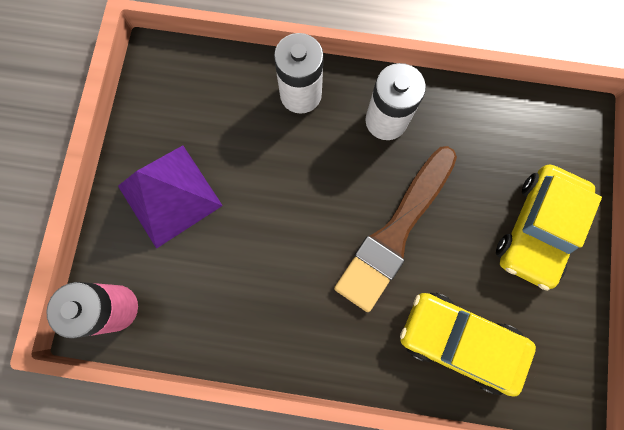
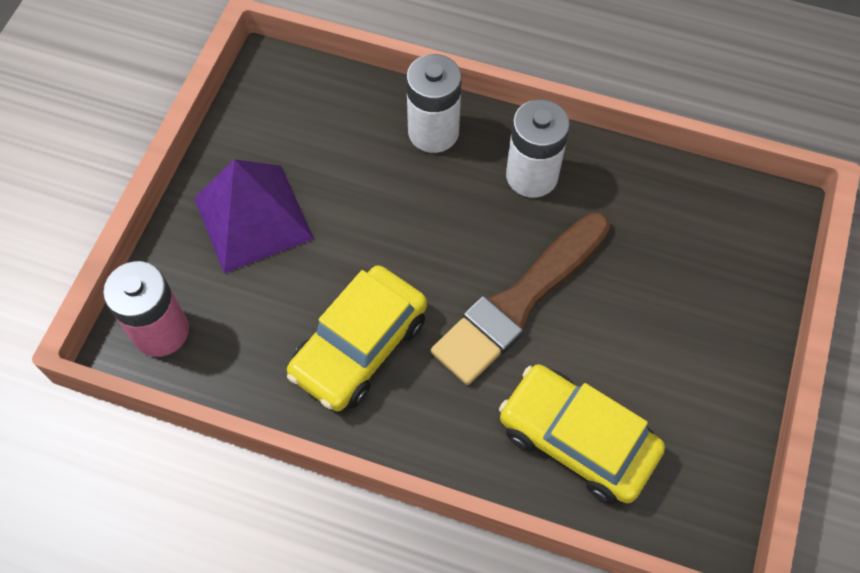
camera: 10 degrees right, 15 degrees down
(537, 229) = (699, 326): yellow car -> yellow car (359, 347)

